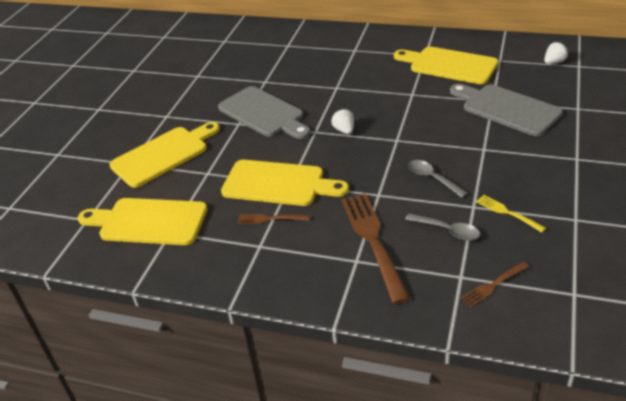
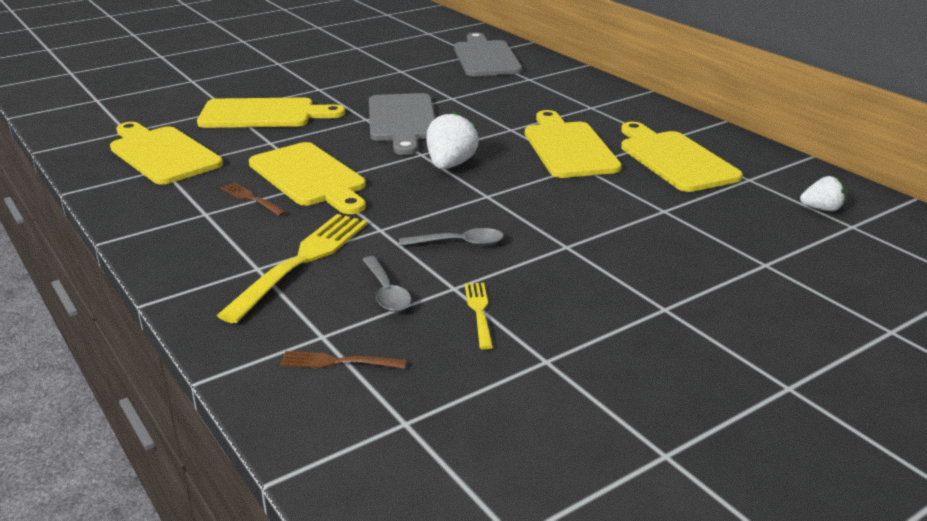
camera: 35 degrees right, 10 degrees down
(344, 130) = (450, 165): white strawberry -> white strawberry, size x1.64
(373, 241) = (301, 262): brown fork -> yellow fork
(386, 85) = (568, 147): none -> yellow cutting board
(432, 178) = (459, 243): grey spoon -> grey spoon turned 90 degrees clockwise
(506, 109) = (667, 224): grey cutting board -> grey cutting board (485, 57)

